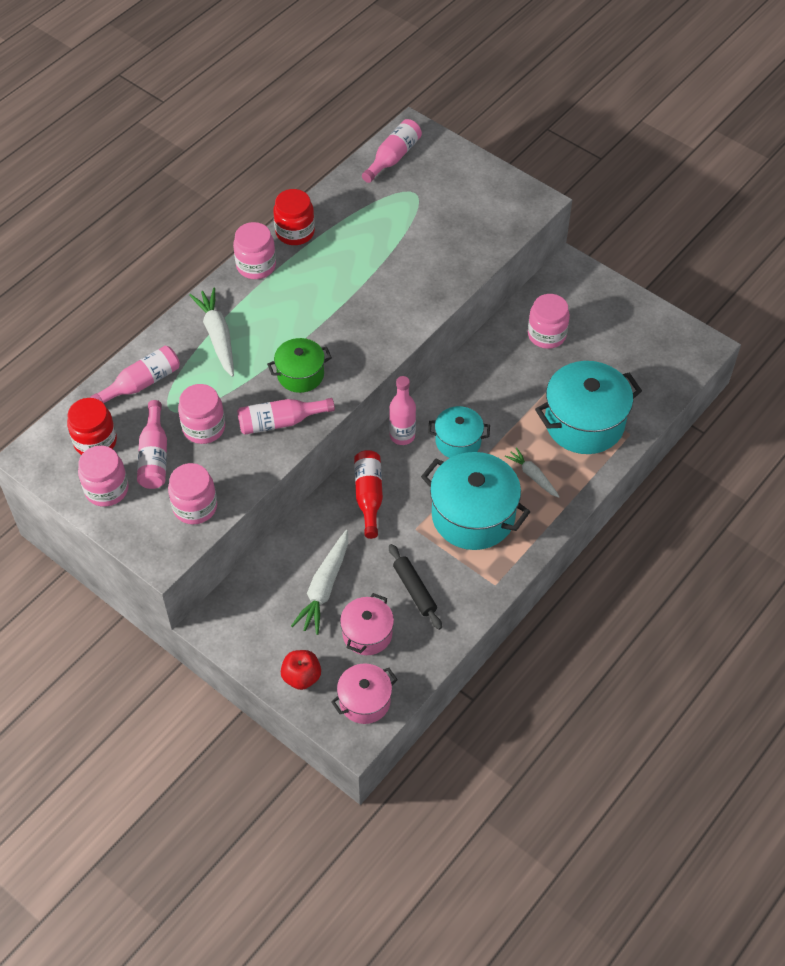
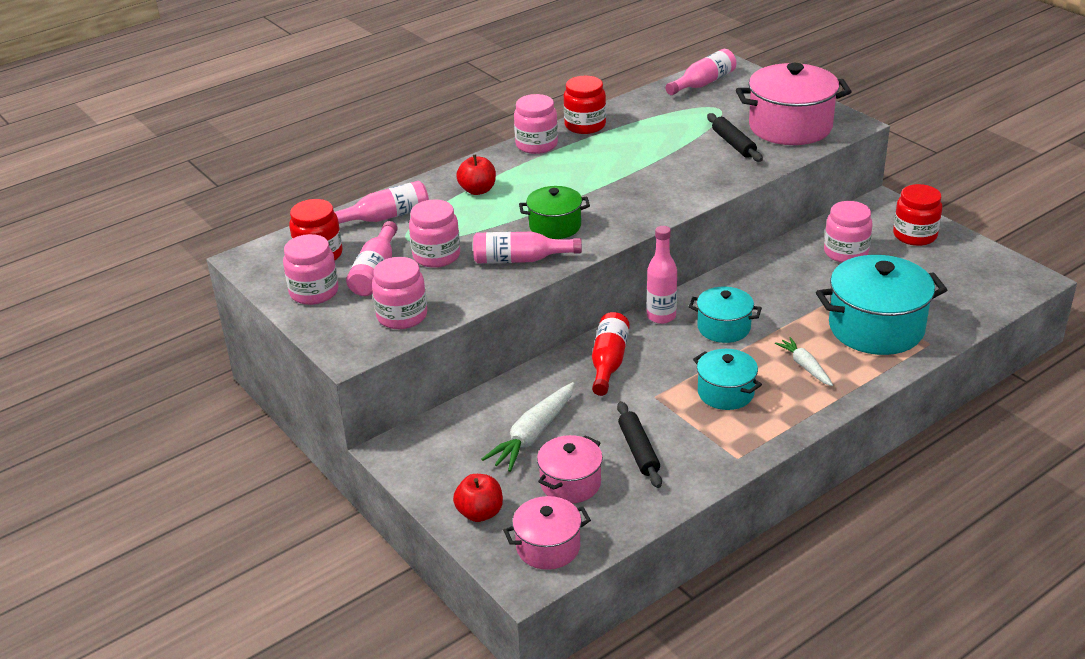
camera: 15 degrees right, 20 degrees down
(217, 336) = (477, 190): white carrot -> red apple
(437, 242) = (733, 144): none -> black rolling pin
(473, 516) = (725, 393): turquoise pot -> turquoise pot, size x0.57
(484, 212) = (790, 127): none -> pink pot
(602, 305) = (914, 235): none -> red jar

